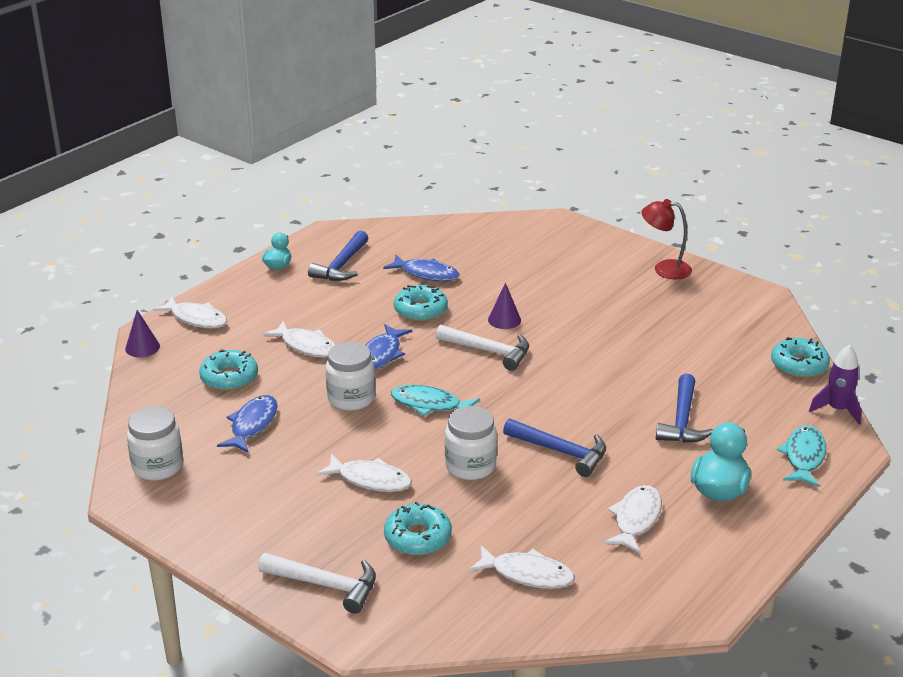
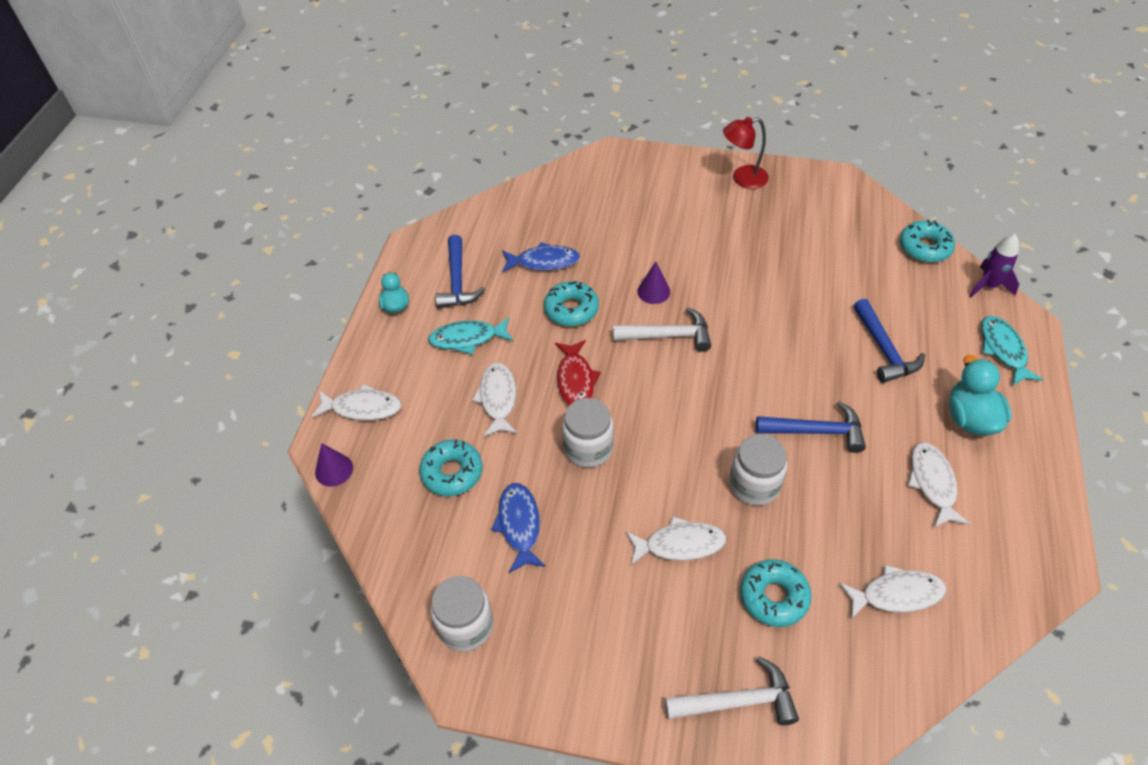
camera: 25 degrees left, 20 degrees up
(306, 346) = (498, 398): white fish -> white fish turned 105 degrees counterclockwise
(381, 355) = (575, 380): blue fish -> red fish
(429, 405) = (664, 424): turquoise fish -> turquoise fish (467, 339)

